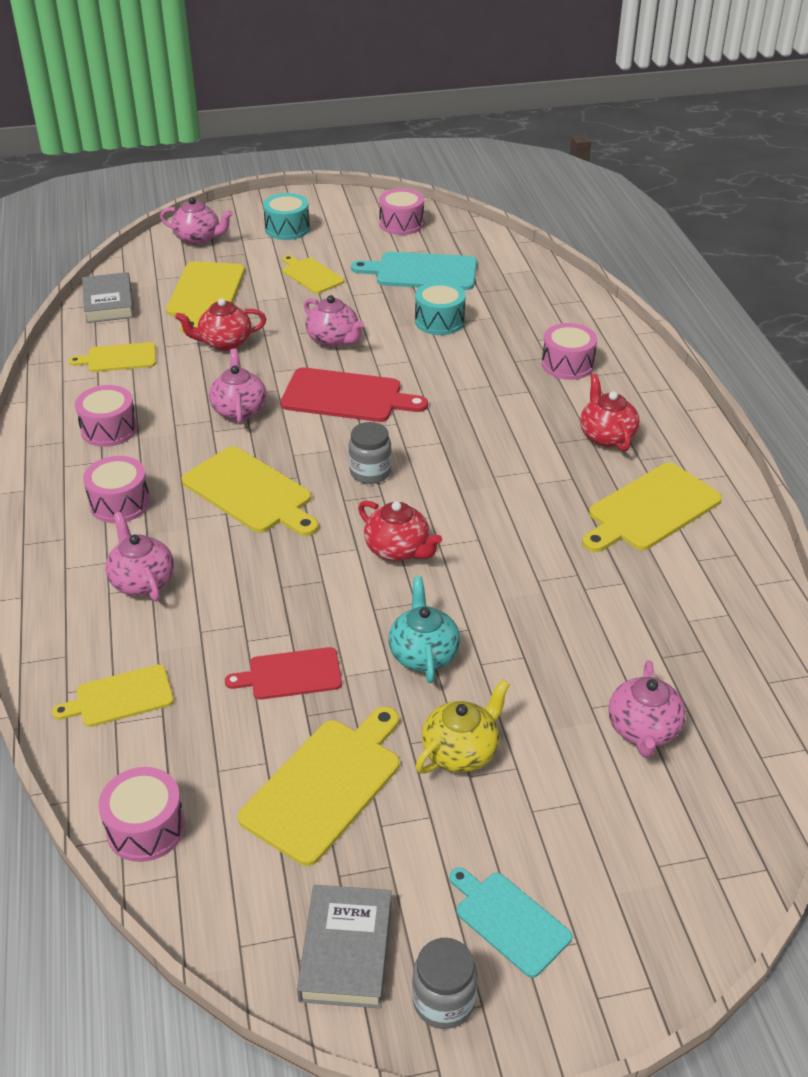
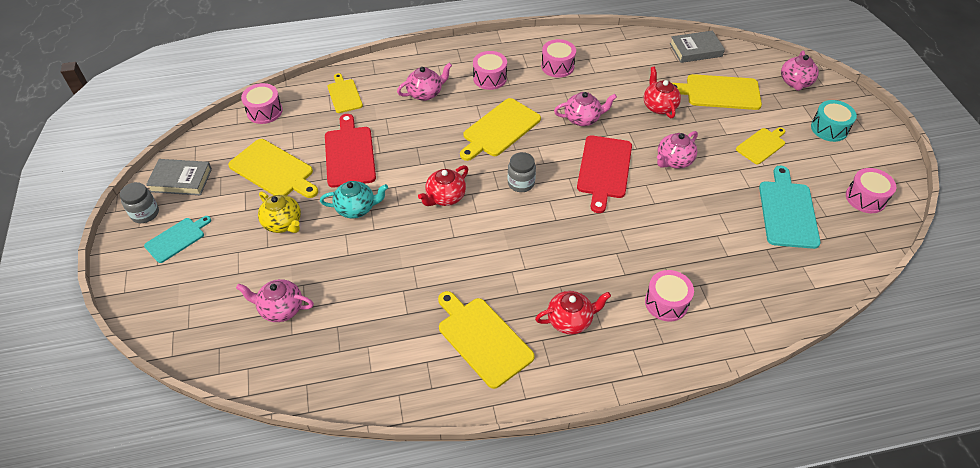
camera: 90 degrees right, 10 degrees up
(119, 358) = (632, 61): yellow cutting board -> none
(291, 674) = (349, 154): red cutting board -> red cutting board, size x1.61
(439, 321) = (713, 221): turquoise drum -> none

